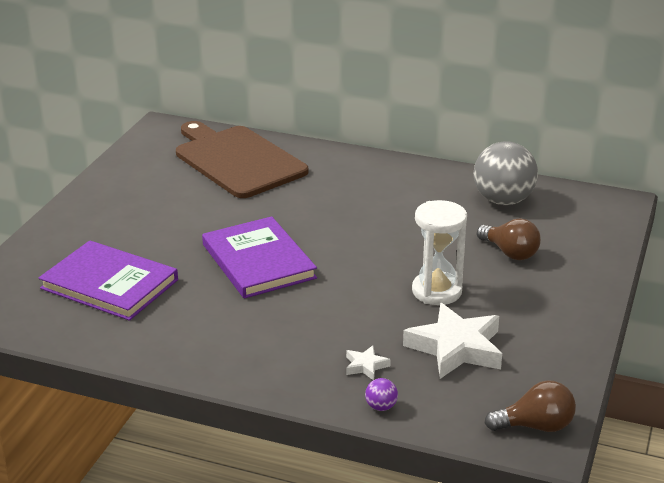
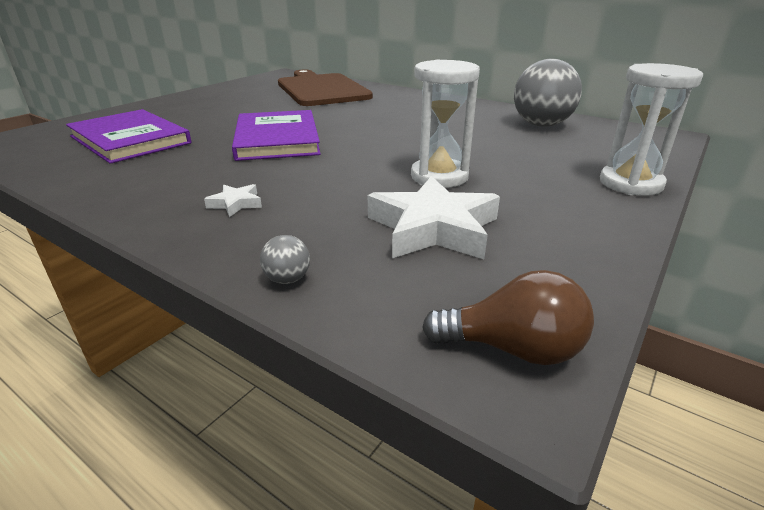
camera: 15 degrees right, 0 degrees up
(366, 366) = (307, 231): white star -> white star (236, 204)
(381, 407) = (287, 279): purple ball -> grey ball
(510, 253) = (536, 157): brown light bulb -> none
(590, 276) = (630, 184): none -> white hourglass

